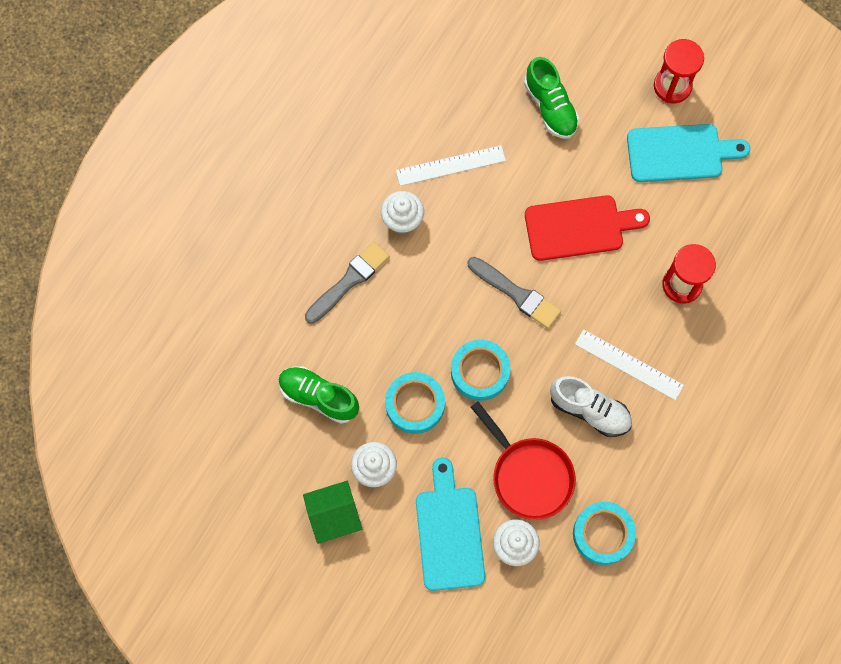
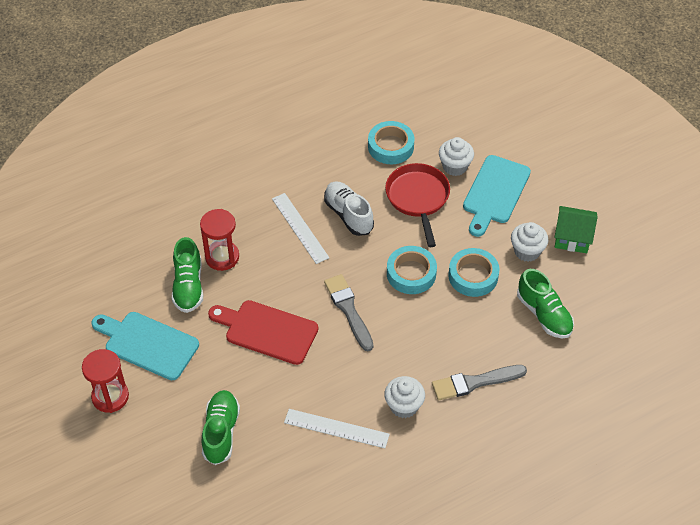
camera: 150 degrees left, 20 degrees down
(690, 234) = (188, 286): none -> green shoe

